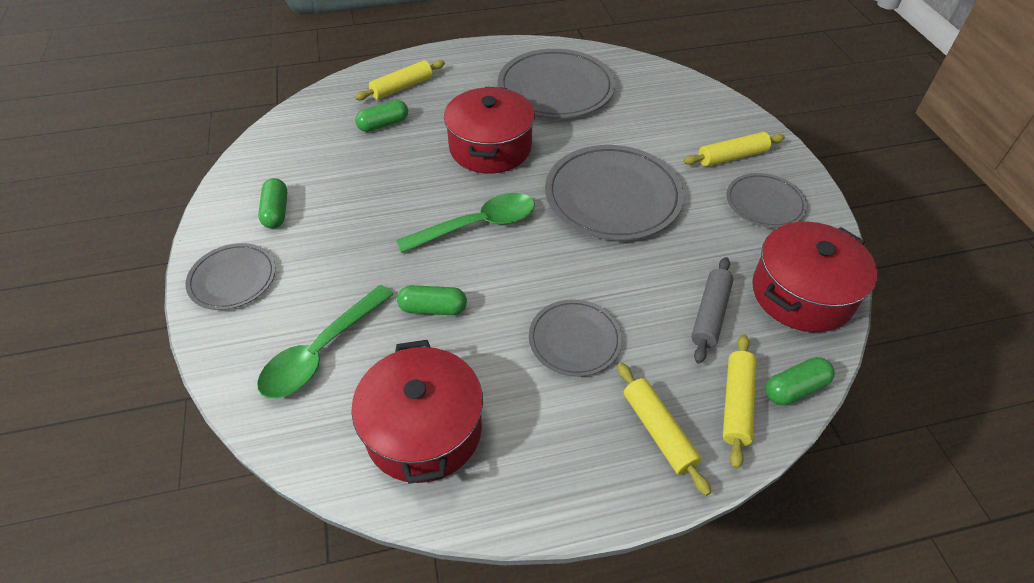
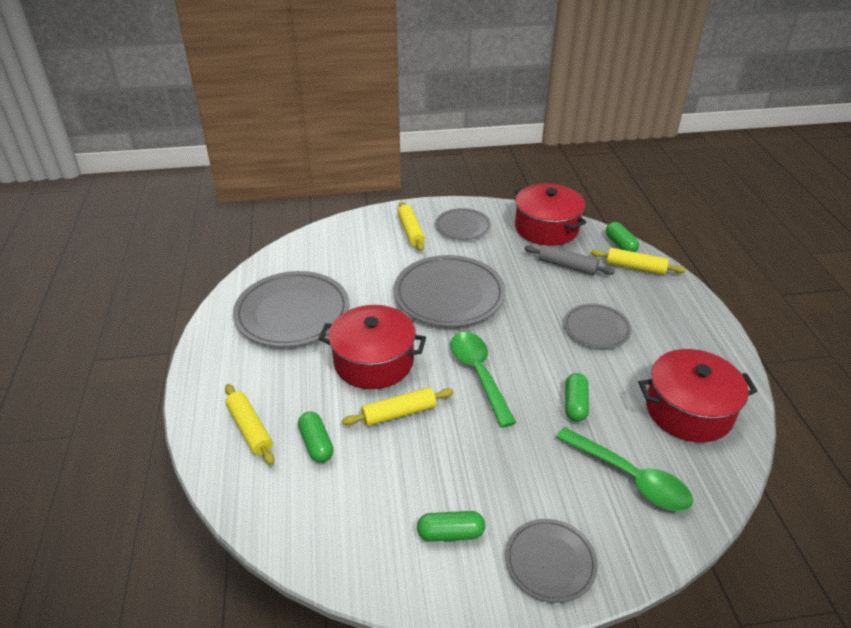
camera: 85 degrees left, 10 degrees down
(658, 431) = (662, 300): yellow rolling pin -> yellow rolling pin (399, 413)

